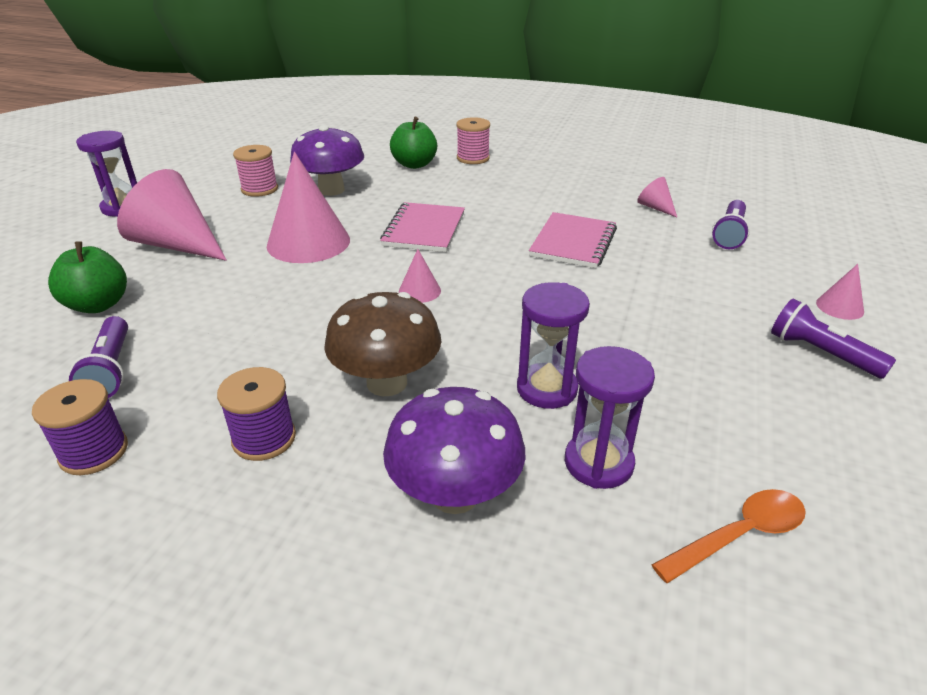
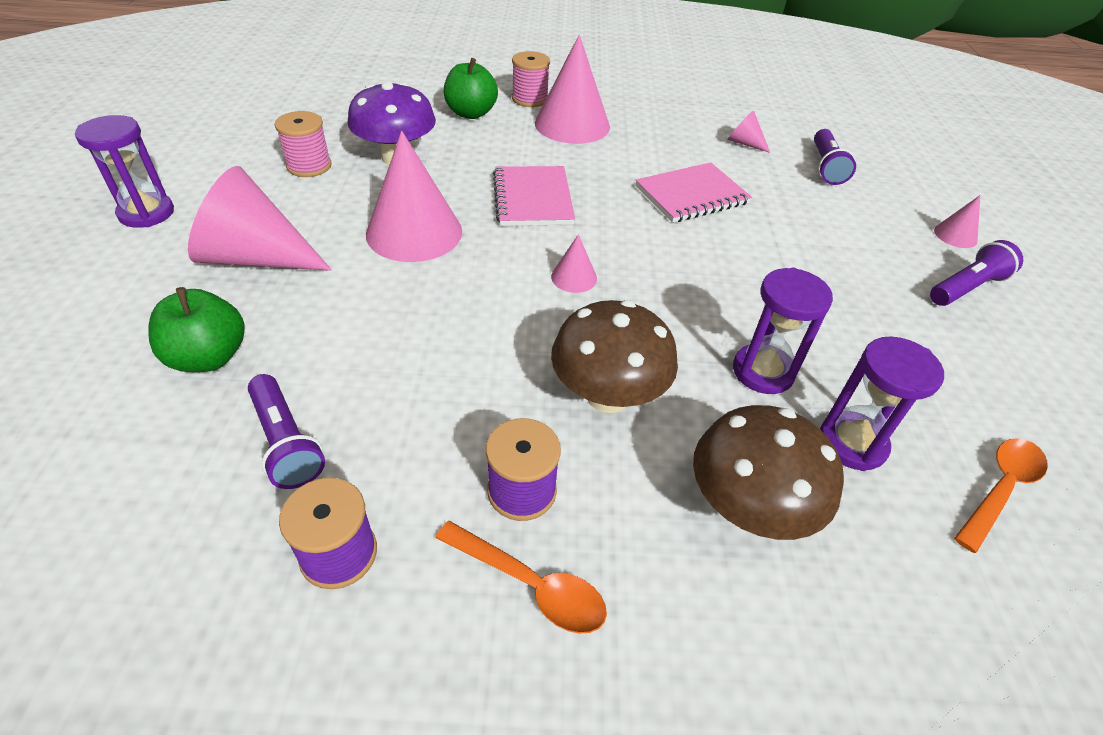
camera: 20 degrees left, 10 degrees up
(222, 508) = (530, 585): none -> orange spoon
(455, 494) = (747, 508): purple mushroom -> brown mushroom
(498, 179) = (572, 124): none -> pink cone
(573, 243) = (691, 195): pink notebook -> pink notebook turned 60 degrees clockwise
(821, 353) = (966, 288): purple flashlight -> purple flashlight turned 120 degrees clockwise

